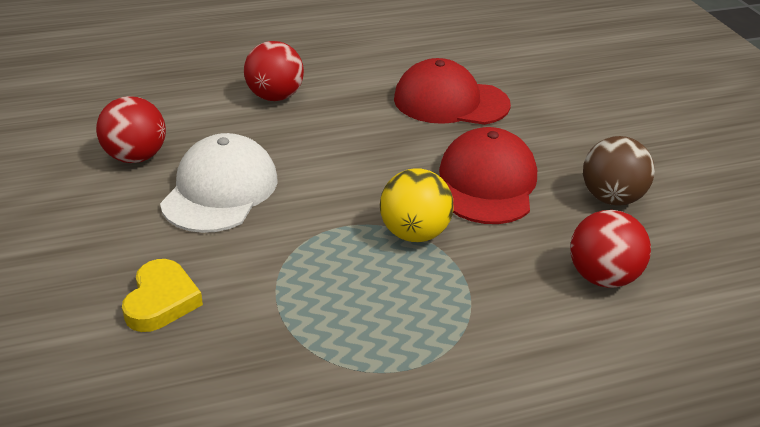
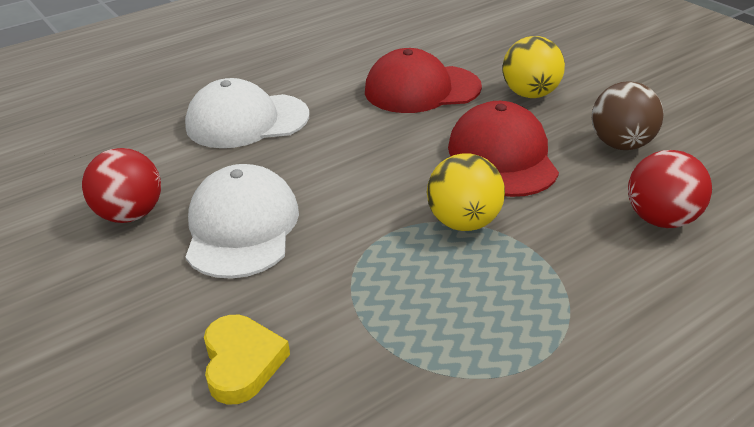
camera: 15 degrees left, 0 degrees up
(275, 97) = (247, 121): red ball -> white cap
(553, 129) = (530, 94): none -> yellow ball

